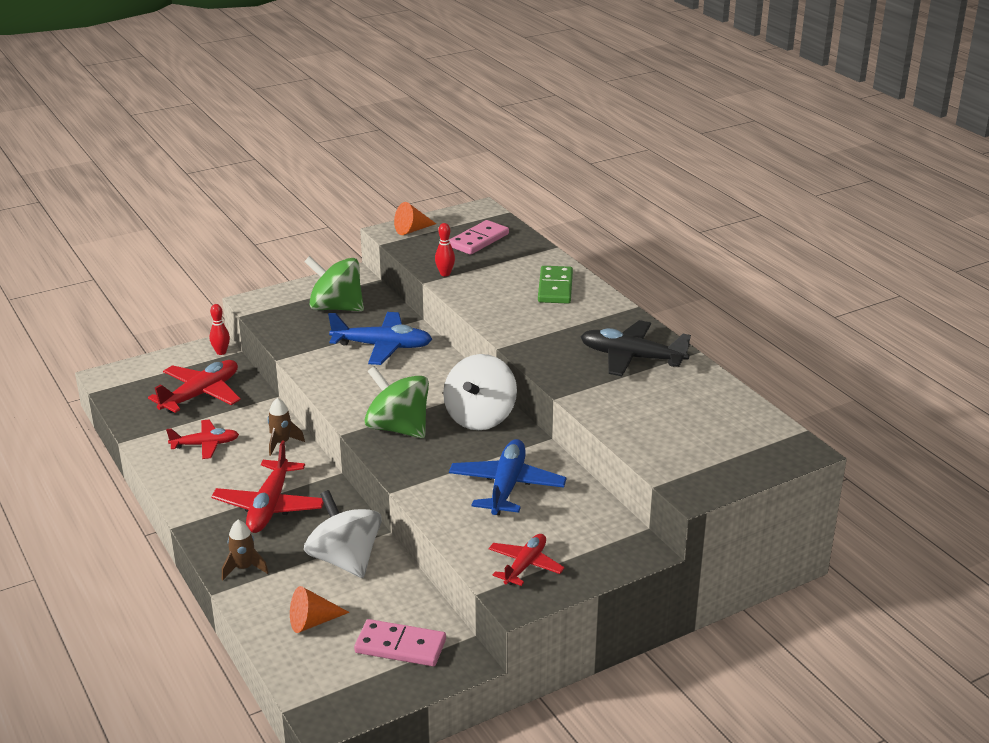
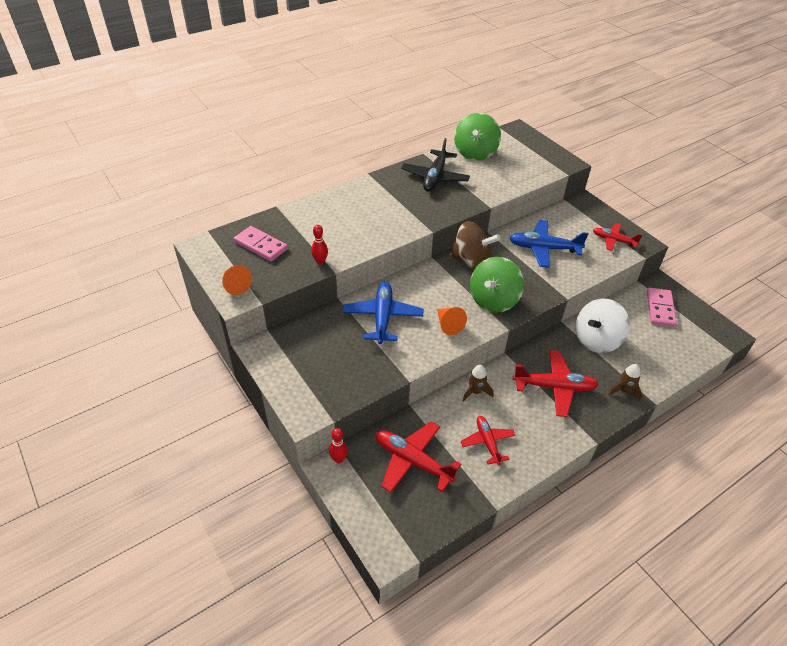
camera: 95 degrees left, 15 degrees up
(313, 622) = (658, 349): orange cone -> orange cone (448, 325)
(336, 308) = (318, 352): green spinning top -> green spinning top (475, 153)
(480, 417) = (471, 262): white spinning top -> brown spinning top
(555, 288) = (343, 207): green domino -> none

